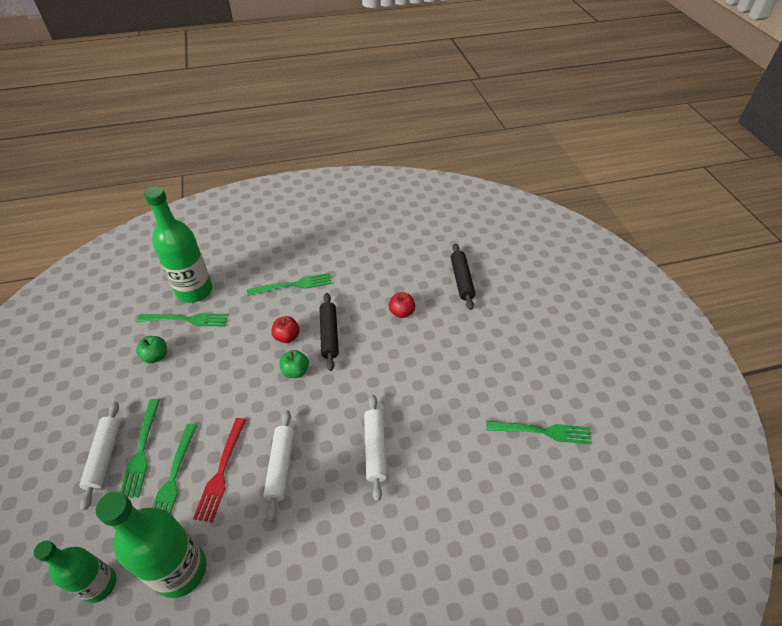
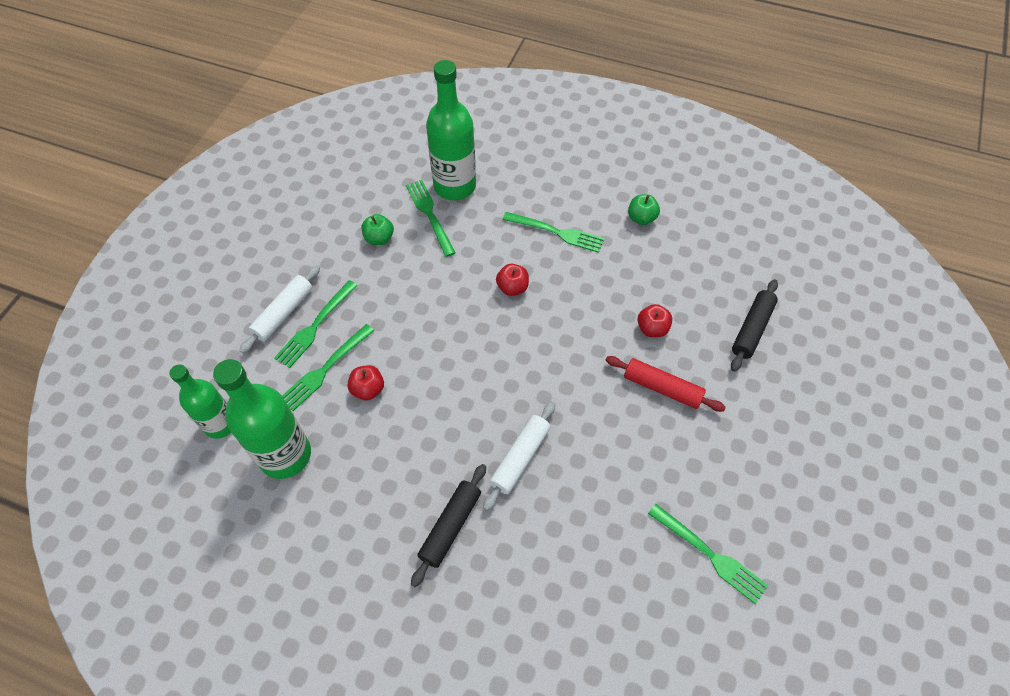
camera: 35 degrees right, 10 degrees up
(187, 319) = (429, 214): green fork -> green fork turned 150 degrees counterclockwise
(221, 472) = (368, 389): red fork -> red apple
(281, 466) = (422, 418): white rolling pin -> none
(295, 371) = (497, 330): green apple -> green apple (641, 218)
(329, 334) = (556, 310): black rolling pin -> black rolling pin (450, 526)
(435, 345) = (662, 388): none -> red rolling pin

